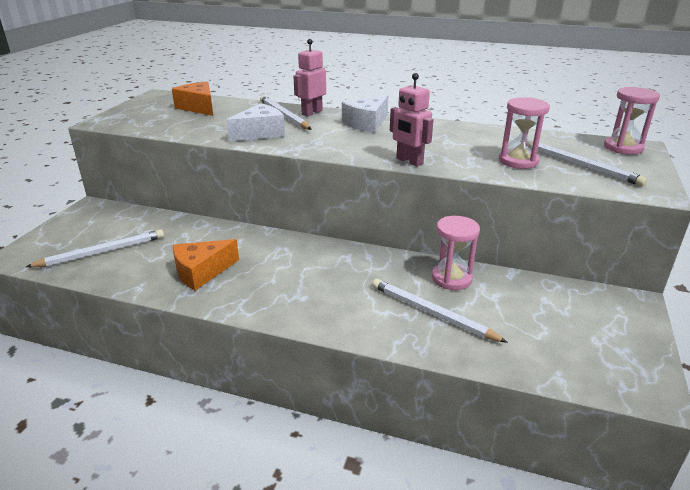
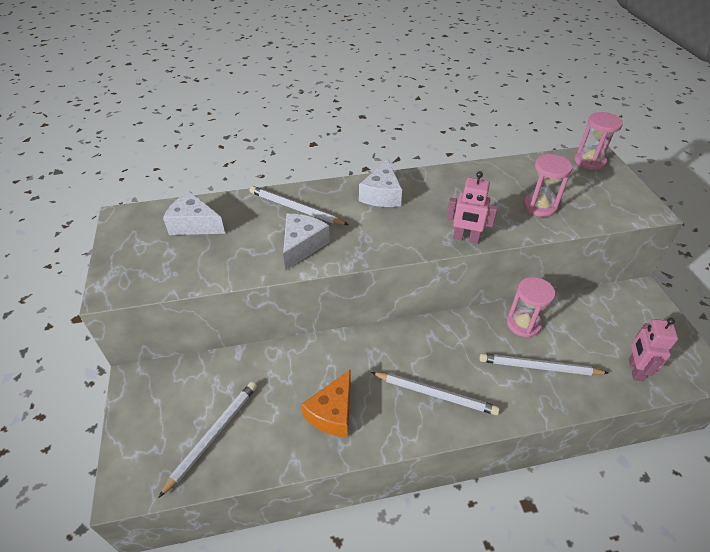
camera: 30 degrees left, 15 degrees up
(198, 107) = (194, 224): orange cheese -> white cheese
(311, 113) = (317, 194): pink robot -> pink robot (635, 369)
(580, 165) = (582, 195): white pencil -> white pencil (435, 394)

